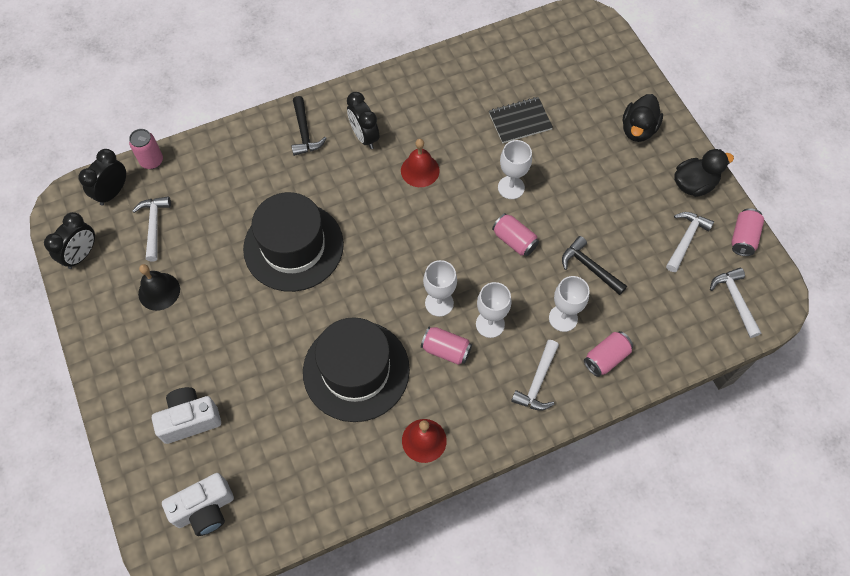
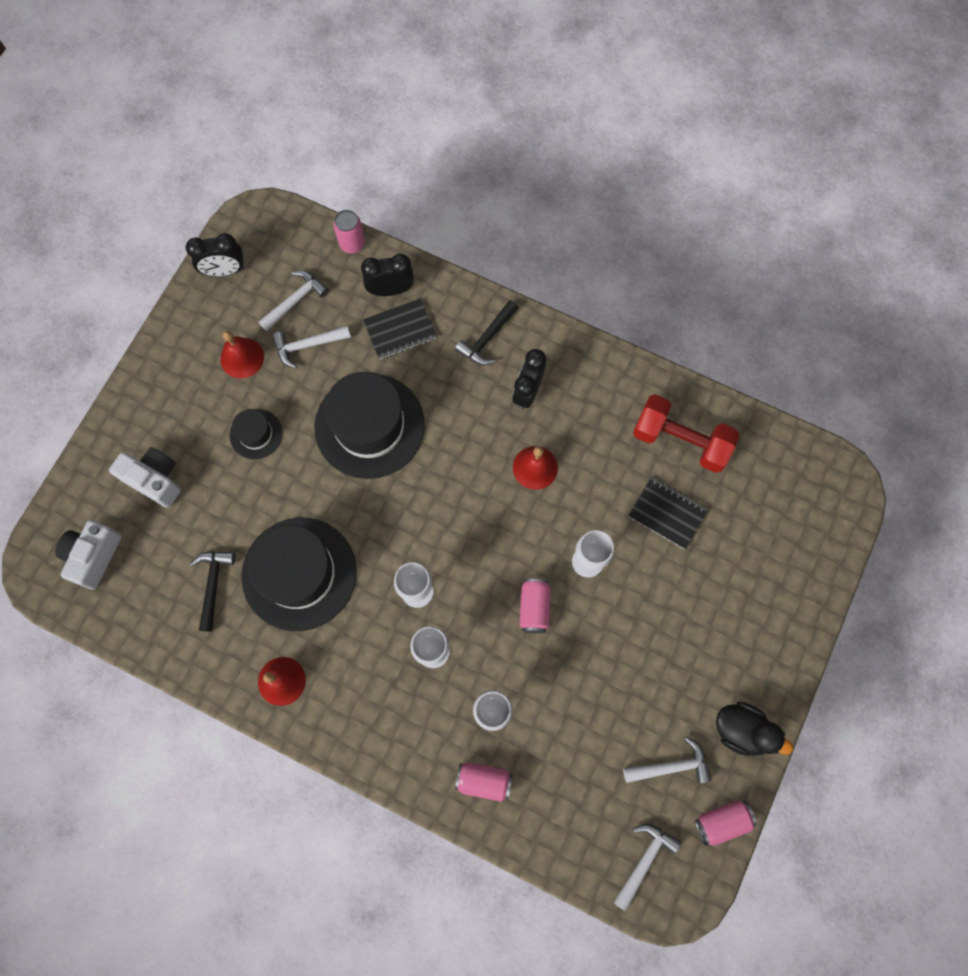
camera: 50 degrees right, 10 degrees up
(113, 192) = (298, 241): black clock -> black clock (390, 290)
(159, 291) = (242, 358): black bell -> red bell
(205, 509) = (94, 556): white camera -> white camera turned 90 degrees clockwise
(225, 324) = (256, 434): none -> black hat
(245, 178) = (400, 330): none -> black notebook
(446, 350) = (377, 633): pink can -> none
(479, 80) = (680, 440): none -> red dumbbell
(537, 382) = (411, 736): white hammer -> white hammer (308, 345)
(589, 267) = (564, 697): black hammer -> black hammer (213, 585)
(638, 129) = (758, 630): black duck -> none

